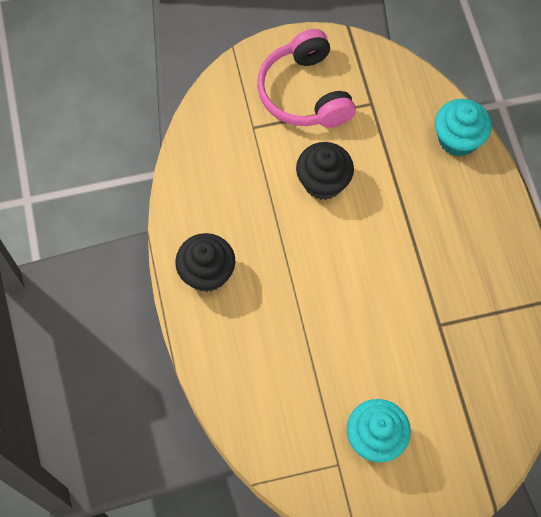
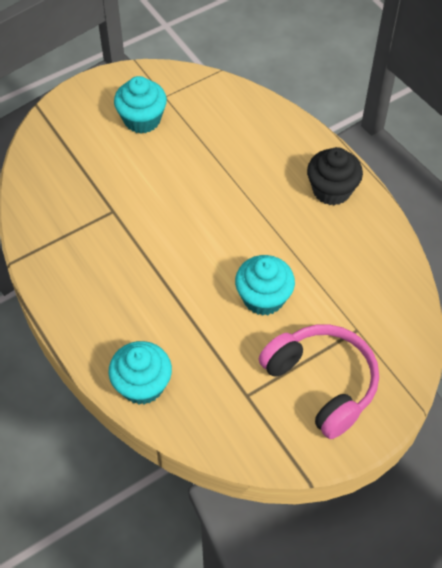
camera: 160 degrees right, 10 degrees down
(323, 182) = (263, 298): black cupcake -> turquoise cupcake

